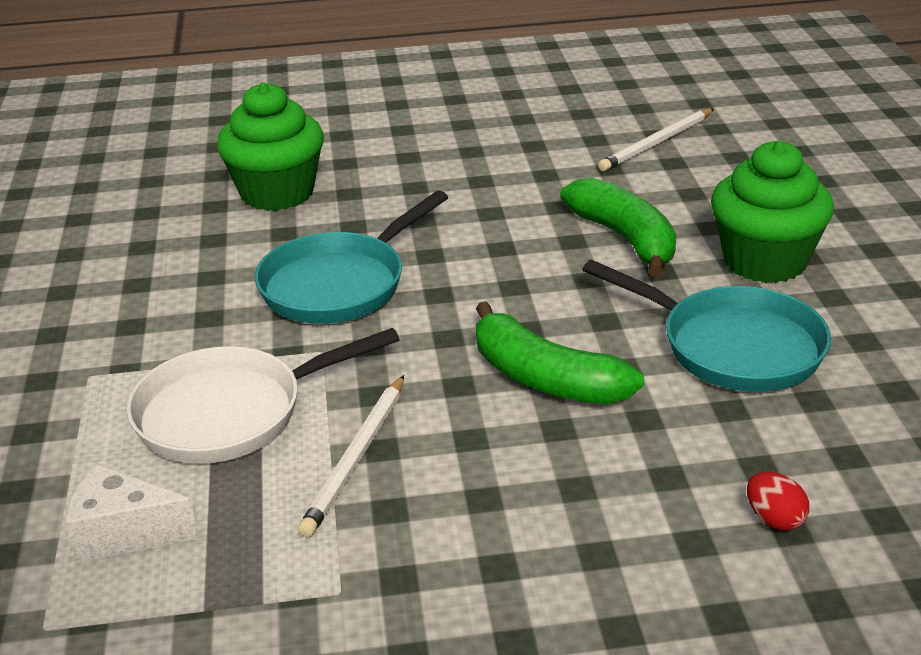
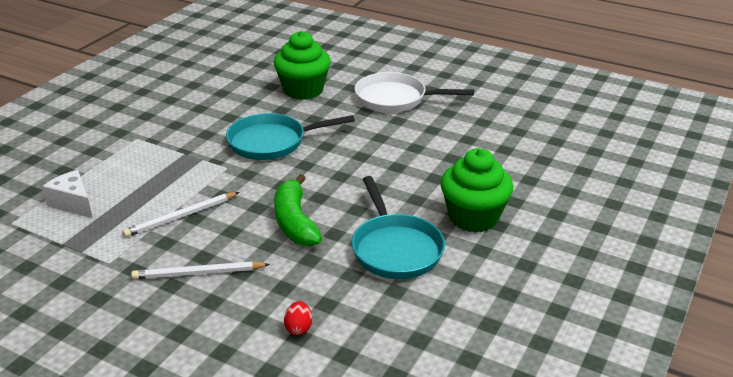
camera: 35 degrees right, 0 degrees up
(230, 413) = (162, 176): white pan -> white pan (395, 99)
(625, 239) = (422, 177): green banana -> none
(657, 143) = (511, 136): white pencil -> white pencil (199, 273)

